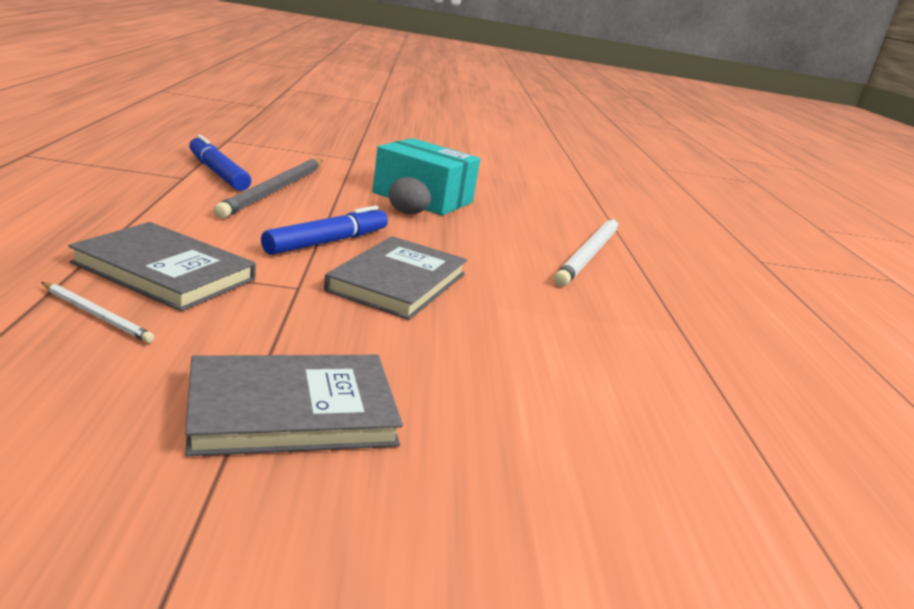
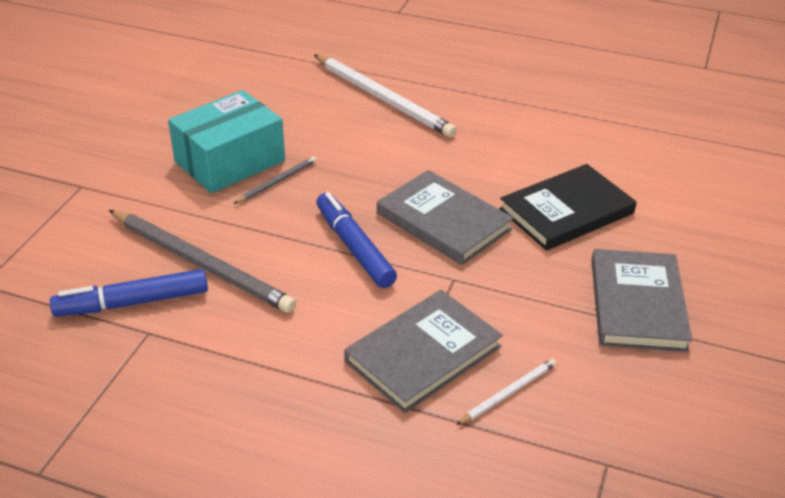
camera: 65 degrees left, 15 degrees up
(407, 213) = (277, 182): grey egg -> grey pencil
(473, 357) = (566, 211): none -> black book

